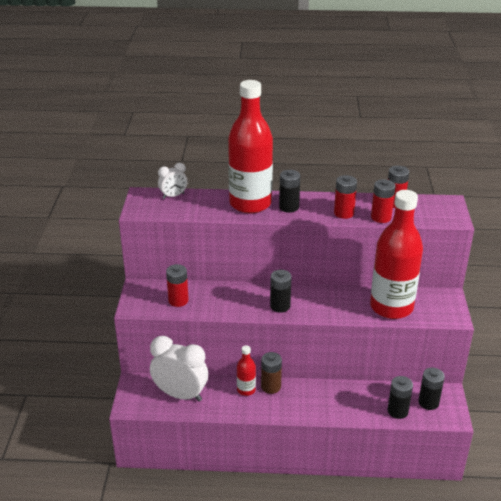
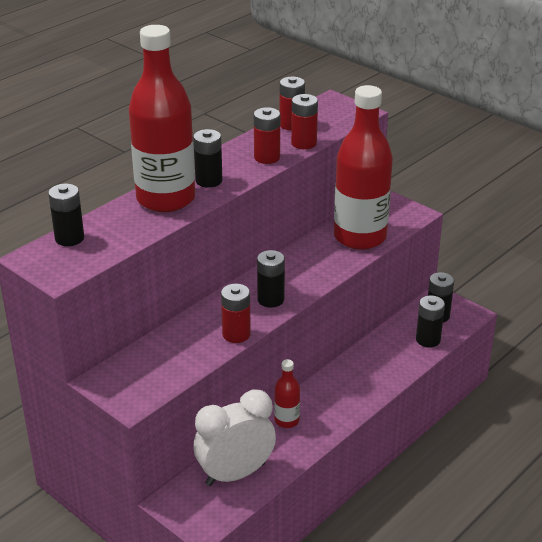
camera: 50 degrees left, 0 degrees up
(173, 196) = (69, 238): white clock -> black battery
(178, 300) = (167, 363): red battery -> red battery (236, 334)
(271, 386) = (302, 400): brown battery -> none

